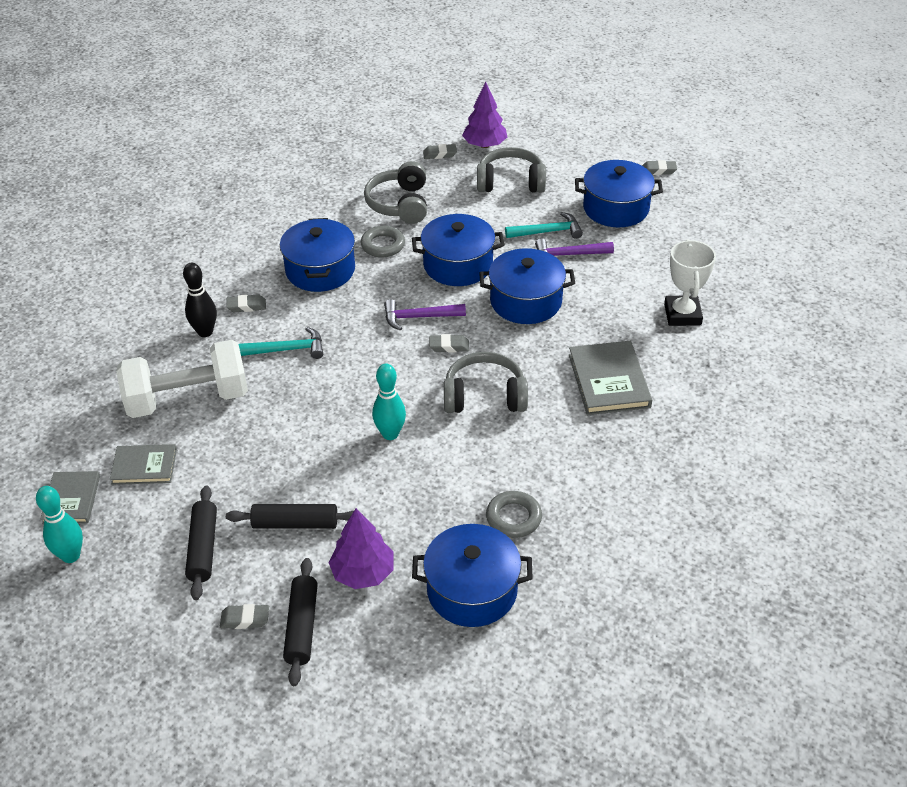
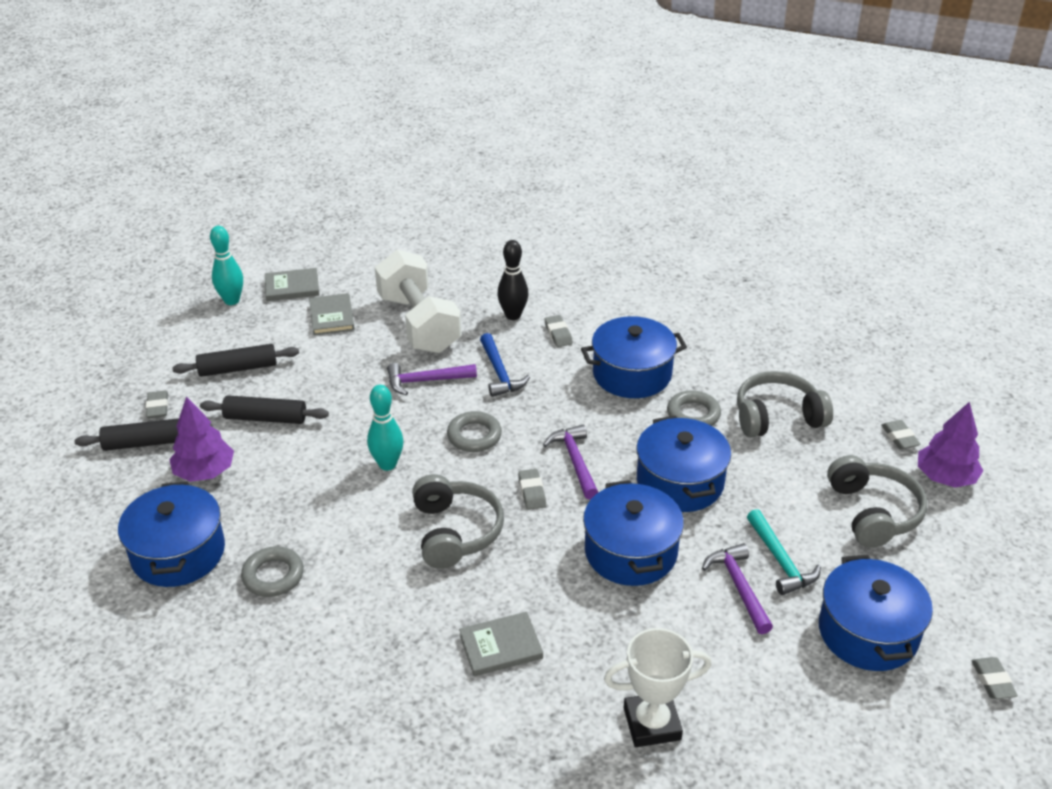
camera: 80 degrees right, 5 degrees down
(281, 400) = (425, 381): none -> purple hammer
(288, 349) = (500, 373): turquoise hammer -> blue hammer
(295, 523) = (265, 418): black rolling pin -> black rolling pin turned 75 degrees counterclockwise
(369, 374) = (474, 436): none -> grey ring
(609, 381) = (501, 646): grey book -> grey book, size x0.65

